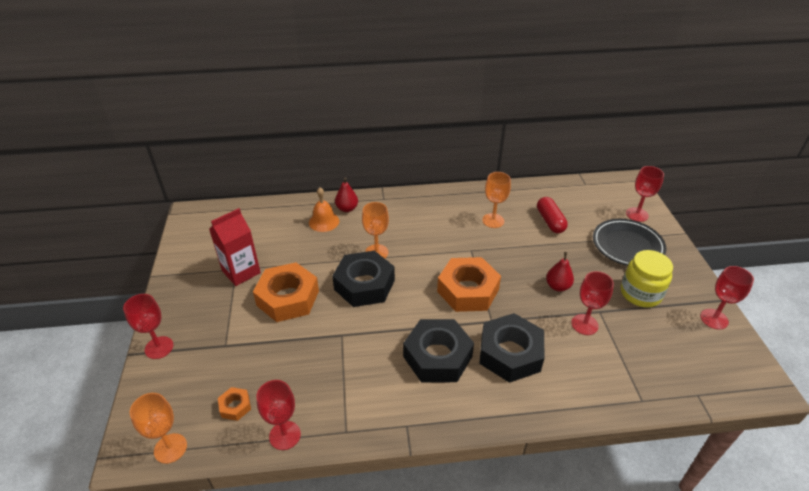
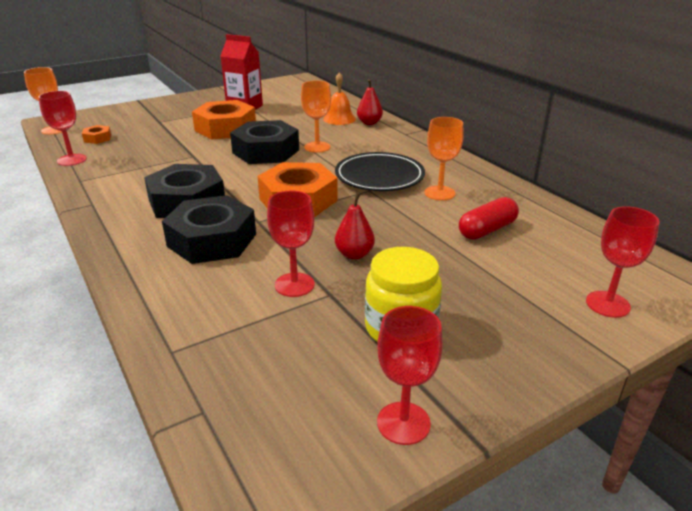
camera: 65 degrees right, 10 degrees down
(159, 347) = (147, 105): red goblet -> none
(627, 246) = (508, 303): black plate -> black plate (379, 177)

